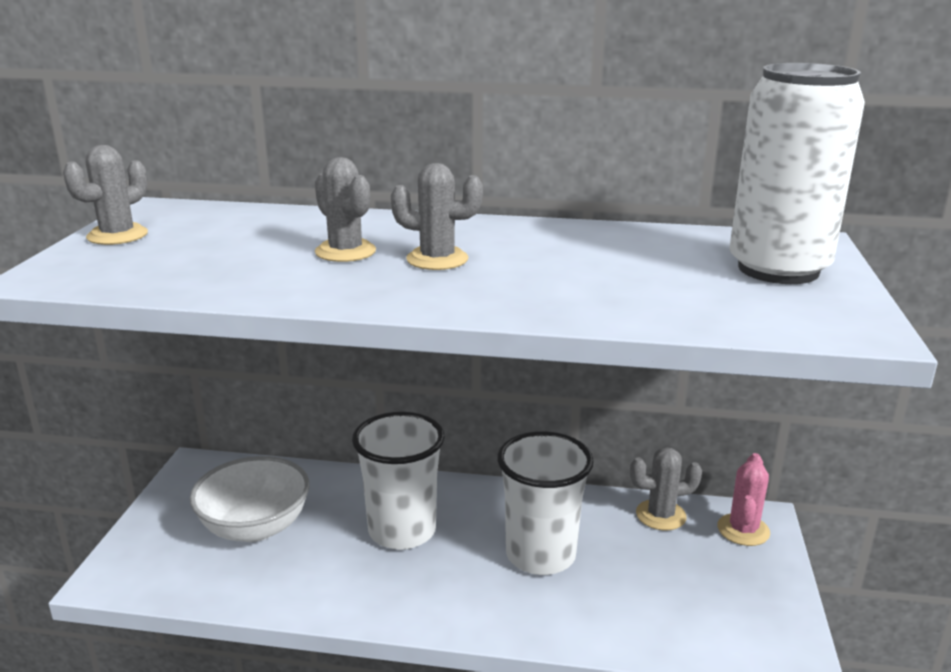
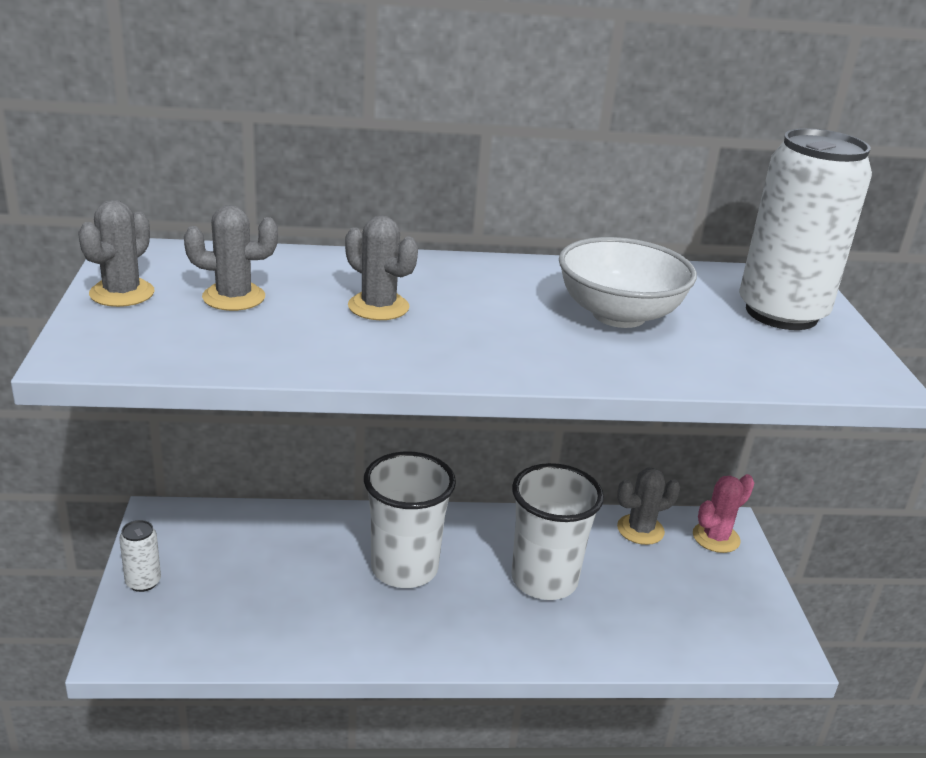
camera: 15 degrees left, 5 degrees up
(155, 521) = (143, 582): none -> white can
(255, 527) = (253, 578): white bowl -> white bowl (618, 315)
(437, 259) = (474, 313): grey cactus -> grey cactus (234, 297)
(743, 530) = (716, 538): pink cactus -> pink cactus turned 45 degrees clockwise

